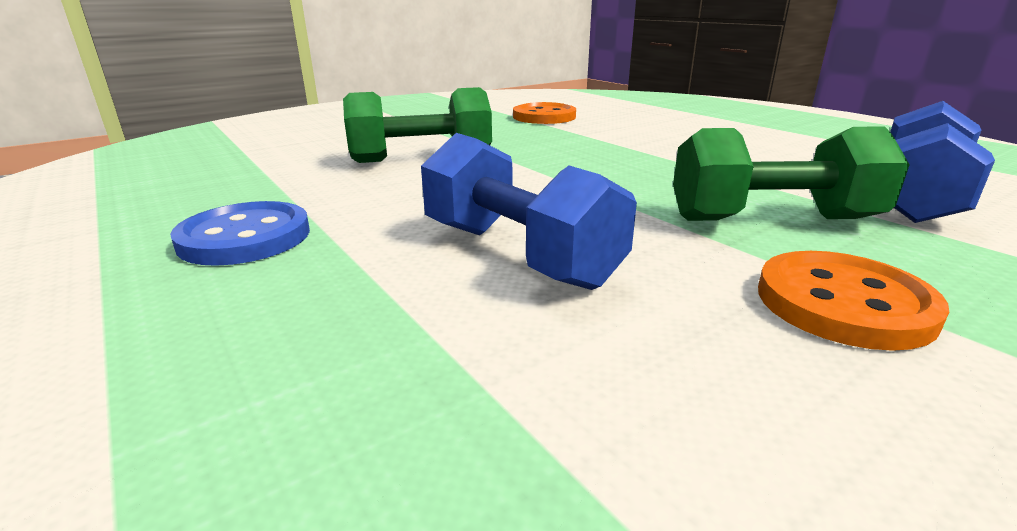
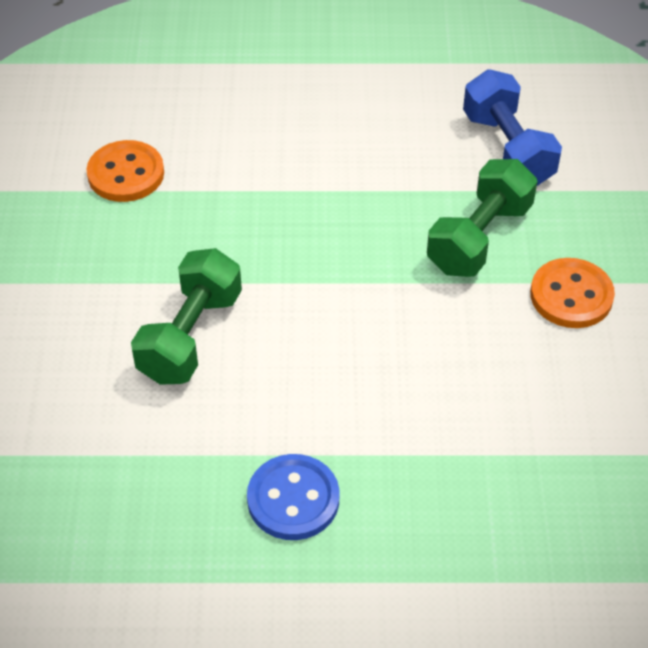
camera: 55 degrees left, 25 degrees up
(518, 254) = (429, 378): blue dumbbell -> none

